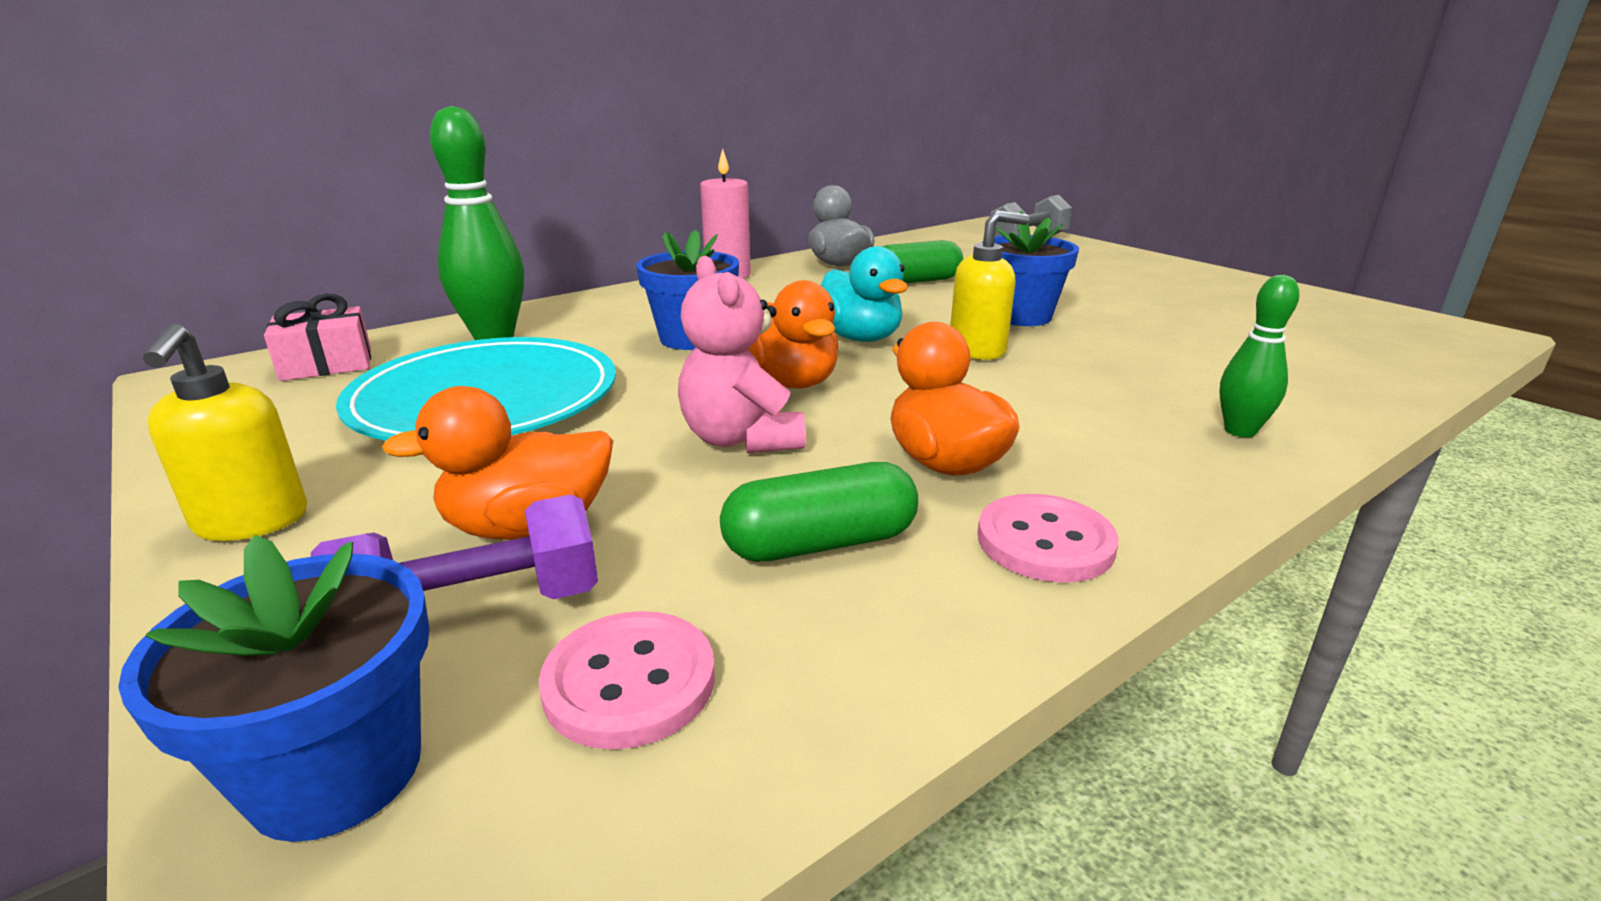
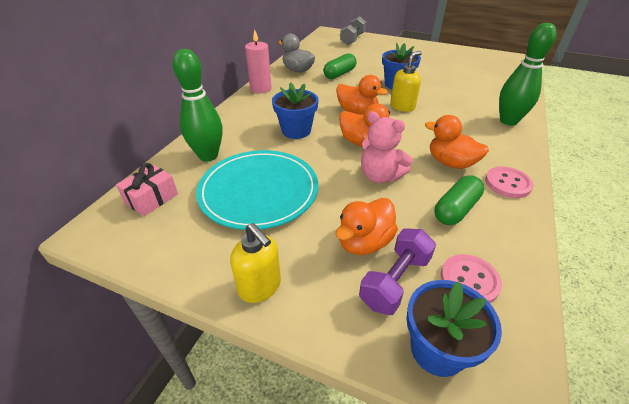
camera: 30 degrees left, 15 degrees up
(859, 338) = (357, 112): turquoise duck -> orange duck
(1240, 431) = (508, 121): green bowling pin -> green bowling pin, size x1.76

